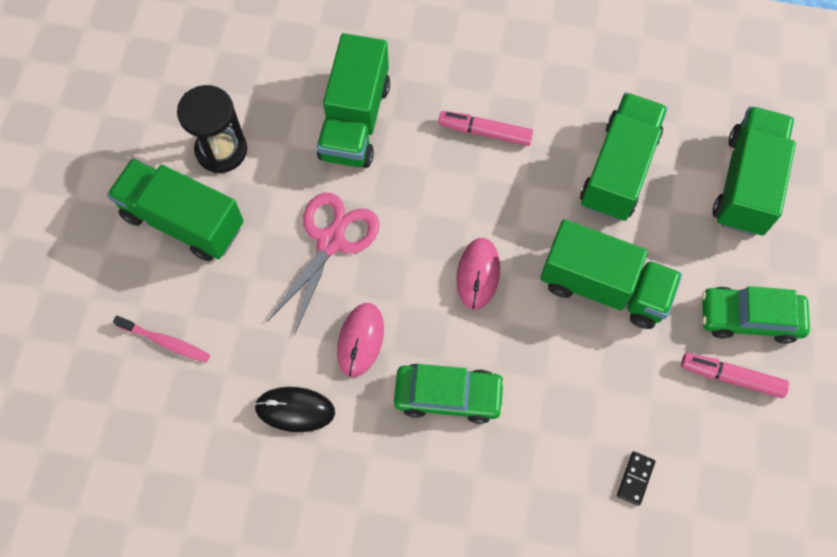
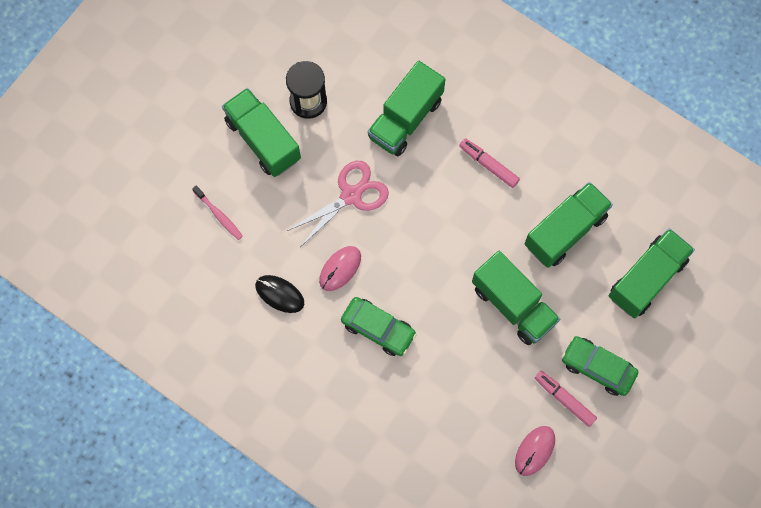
camera: 25 degrees right, 5 degrees up
(478, 274) = (435, 260): pink mouse -> pink mouse (535, 451)
(635, 478) = (469, 432): black domino -> none

